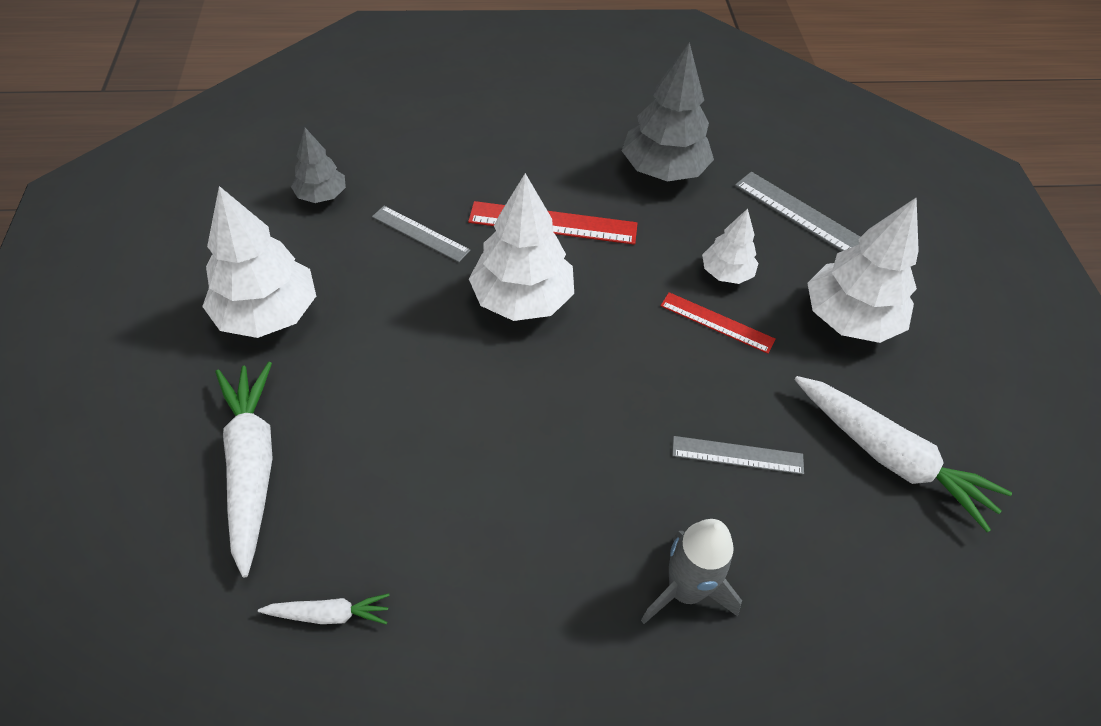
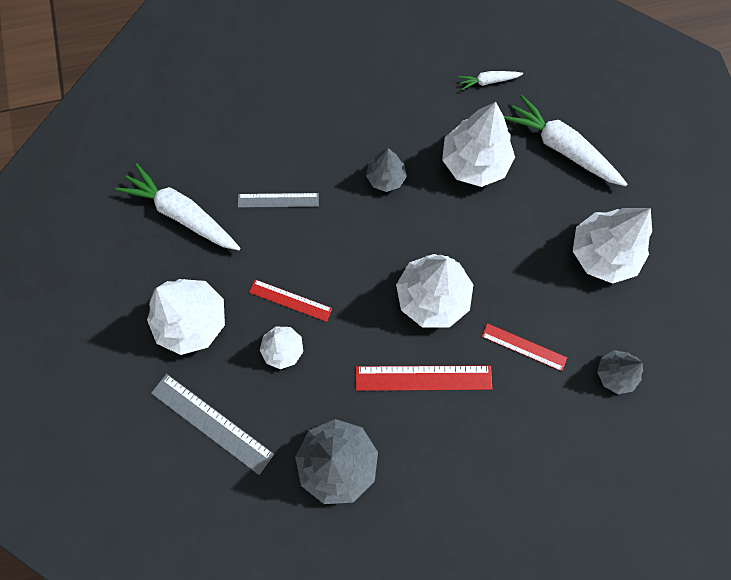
camera: 175 degrees right, 20 degrees up
(251, 467) = (562, 148): white carrot -> white carrot turned 150 degrees clockwise
(406, 466) = (475, 162): none -> white tree
(420, 233) = (524, 347): grey ruler -> red ruler
(559, 464) = (386, 177): none -> grey tree
(685, 590) = (308, 118): grey rocket -> none

